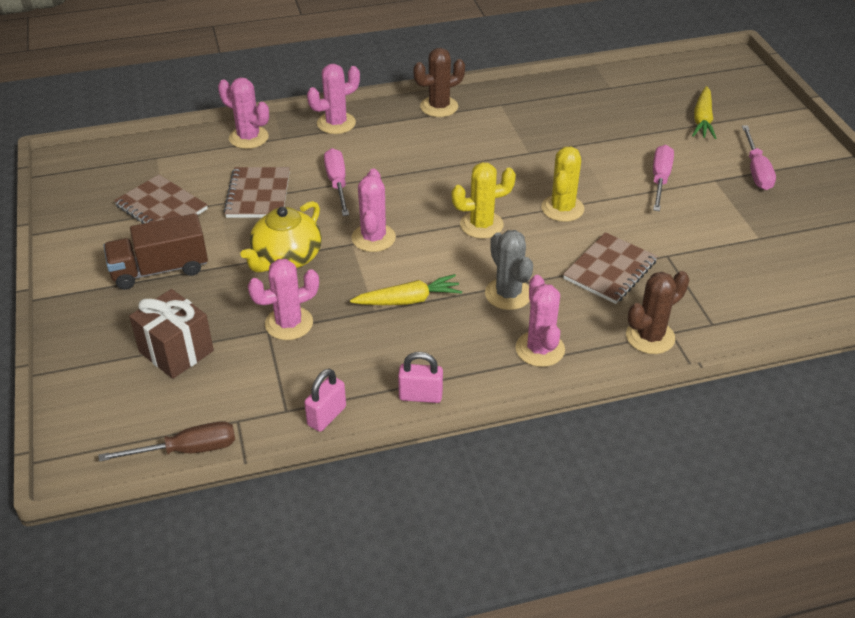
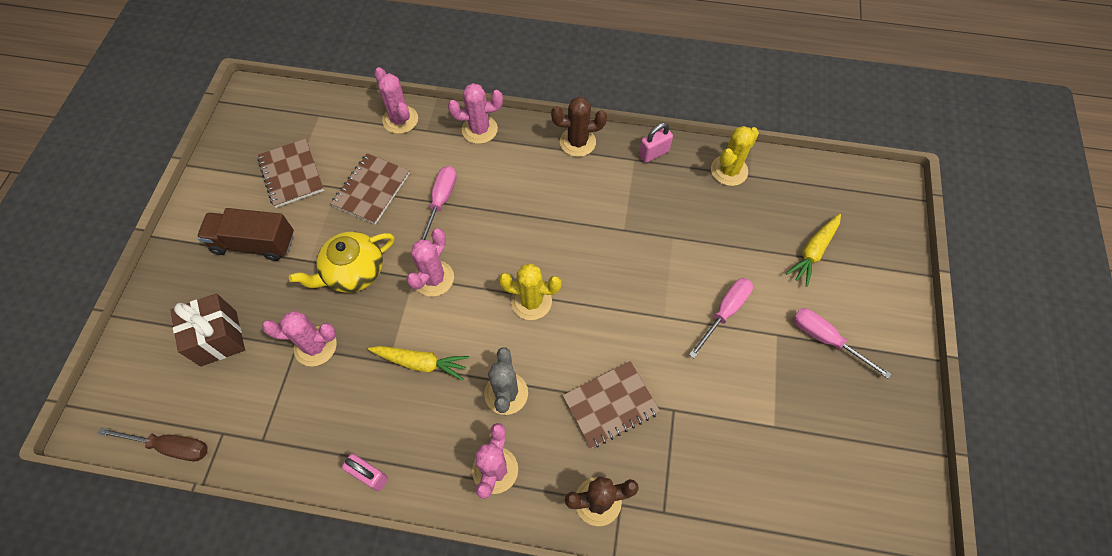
camera: 25 degrees right, 20 degrees up
(326, 416) = (287, 461): pink padlock -> pink padlock (653, 153)
(562, 208) = (613, 311): yellow cactus -> yellow cactus (729, 170)
(756, 170) = (826, 339): pink screwdriver -> pink screwdriver turned 105 degrees clockwise

